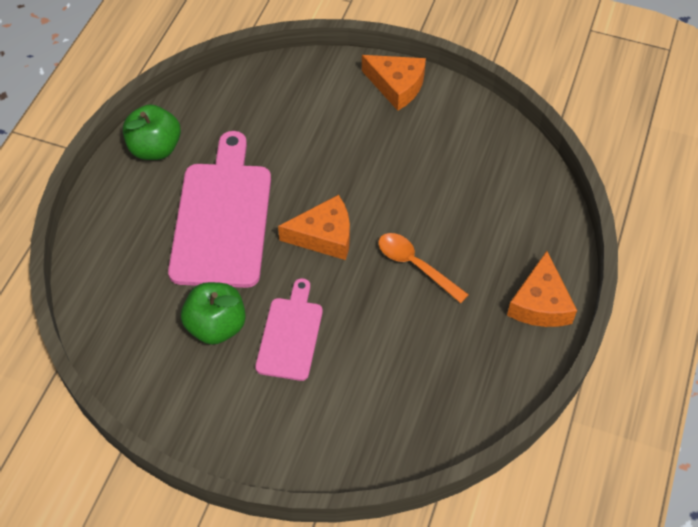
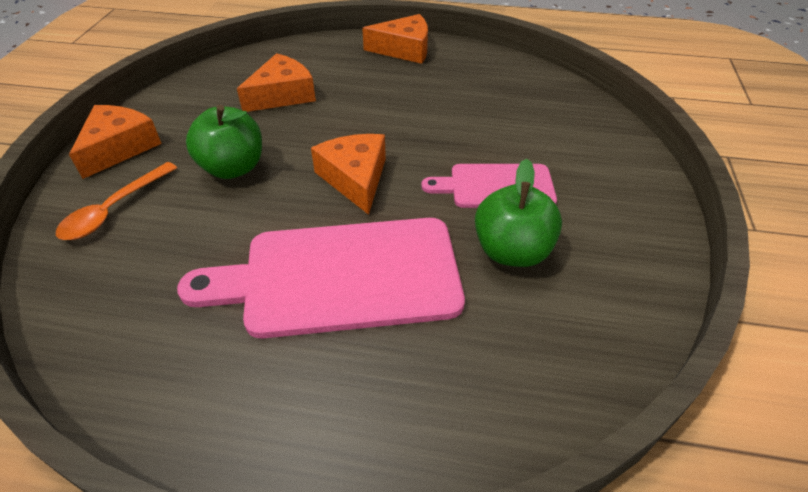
camera: 100 degrees left, 10 degrees down
(155, 148) = (200, 398): green apple -> green apple (233, 168)
(415, 265) = (381, 113): orange spoon -> orange spoon (113, 210)
(459, 190) = (282, 95): none -> orange cheese

